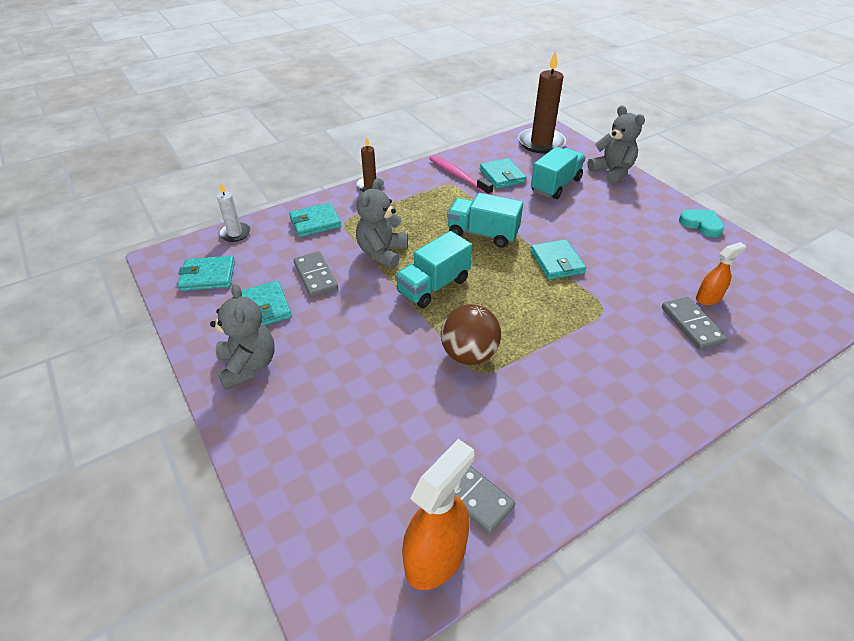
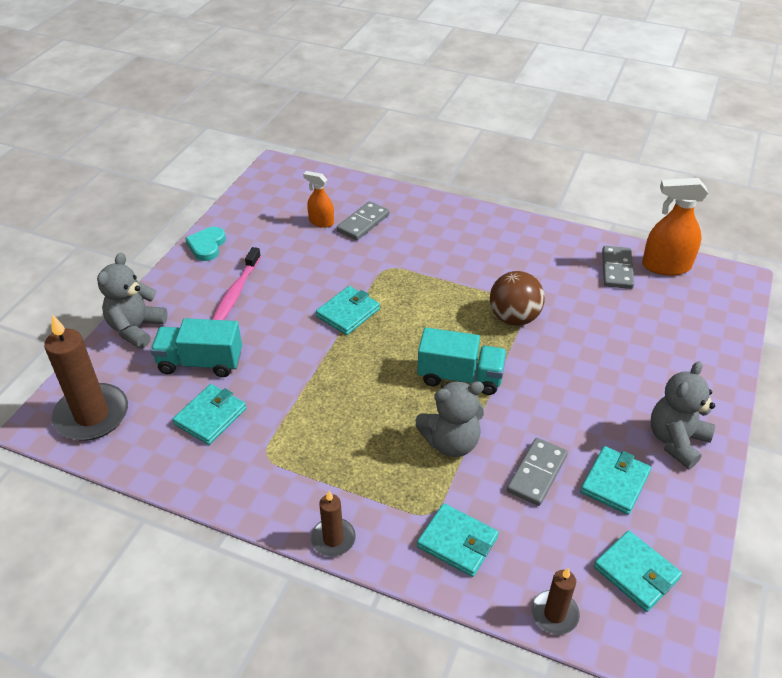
camera: 125 degrees left, 0 degrees up
(235, 233) = (554, 614): white candle -> brown candle
(458, 176) = (240, 458): pink toothbrush -> pink toothbrush (236, 293)
(482, 234) = (347, 380): turquoise truck -> none

